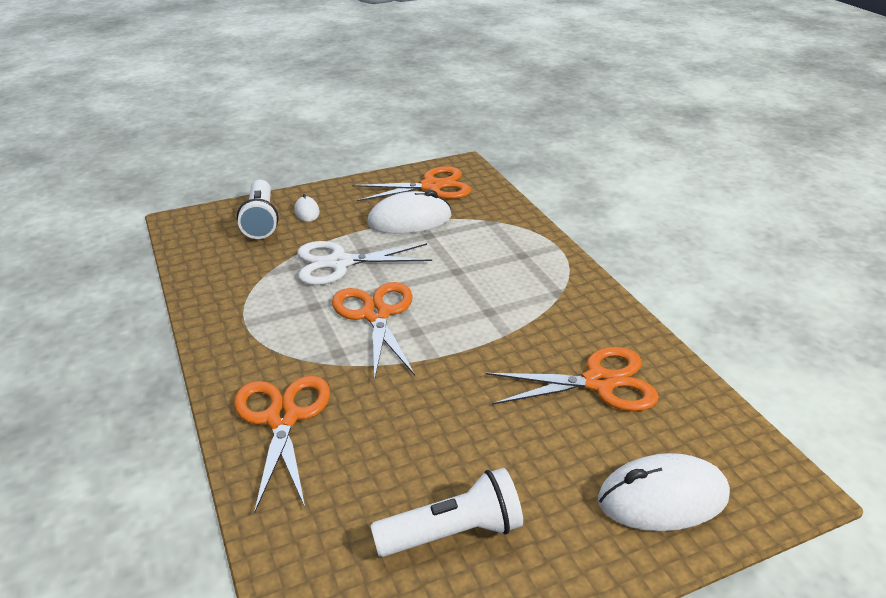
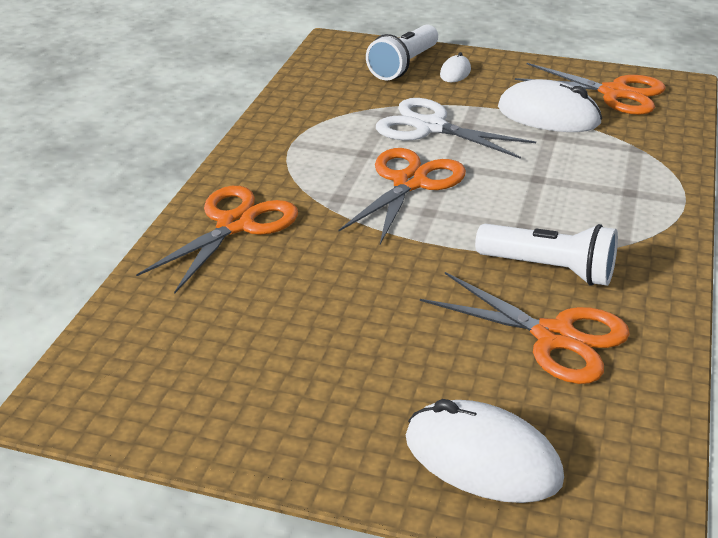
camera: 40 degrees right, 0 degrees up
(453, 533) = (261, 373): white flashlight -> white flashlight (549, 269)

